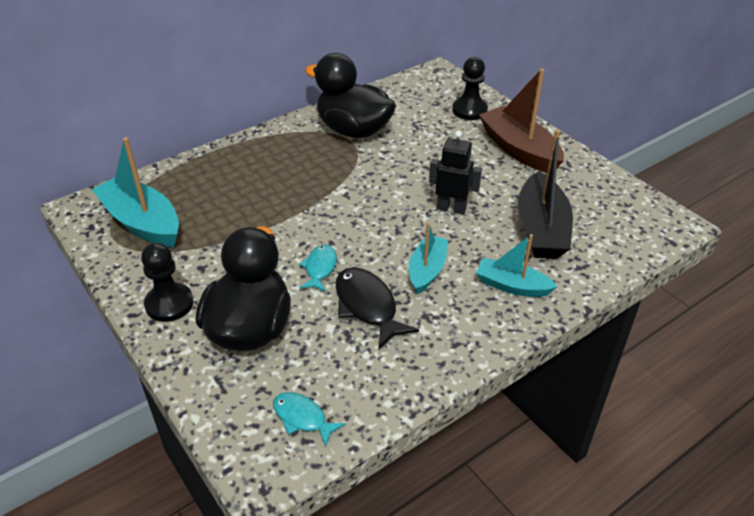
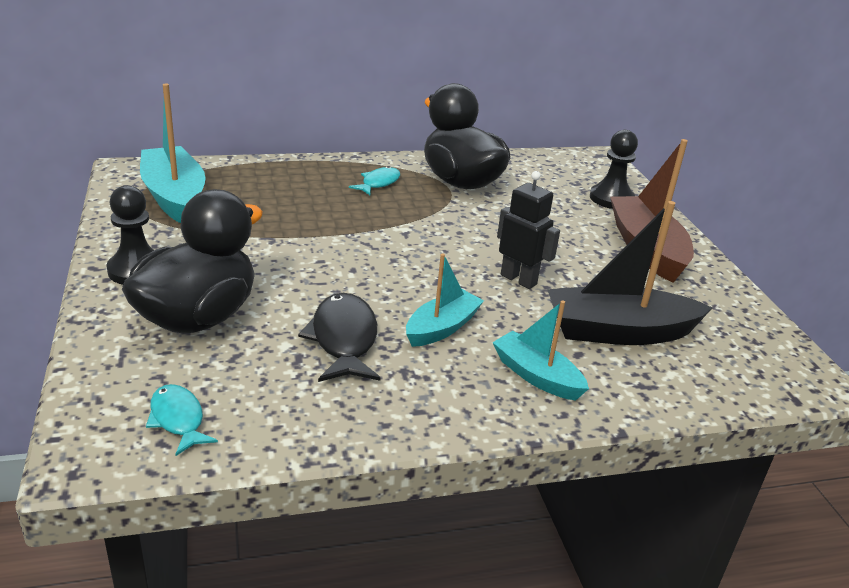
camera: 20 degrees right, 10 degrees down
(320, 268) = (320, 288): turquoise fish -> turquoise fish (378, 183)
(541, 229) = (618, 332): black boat -> black boat turned 60 degrees clockwise

